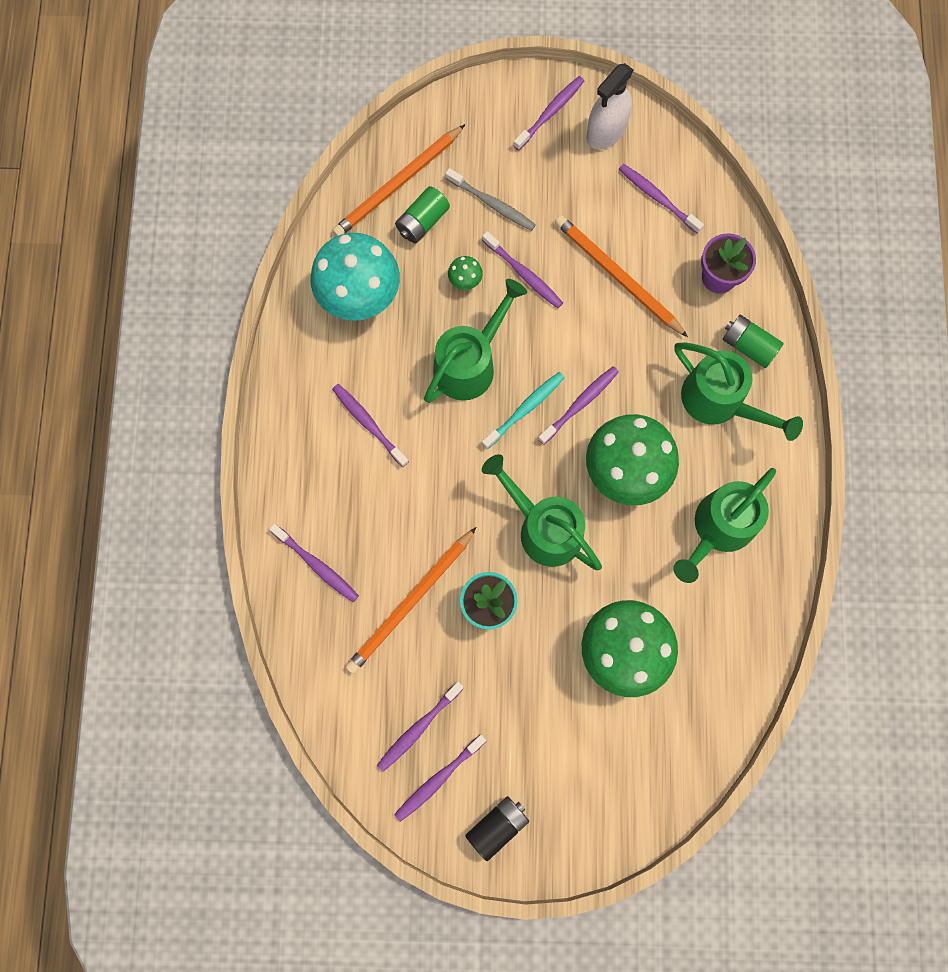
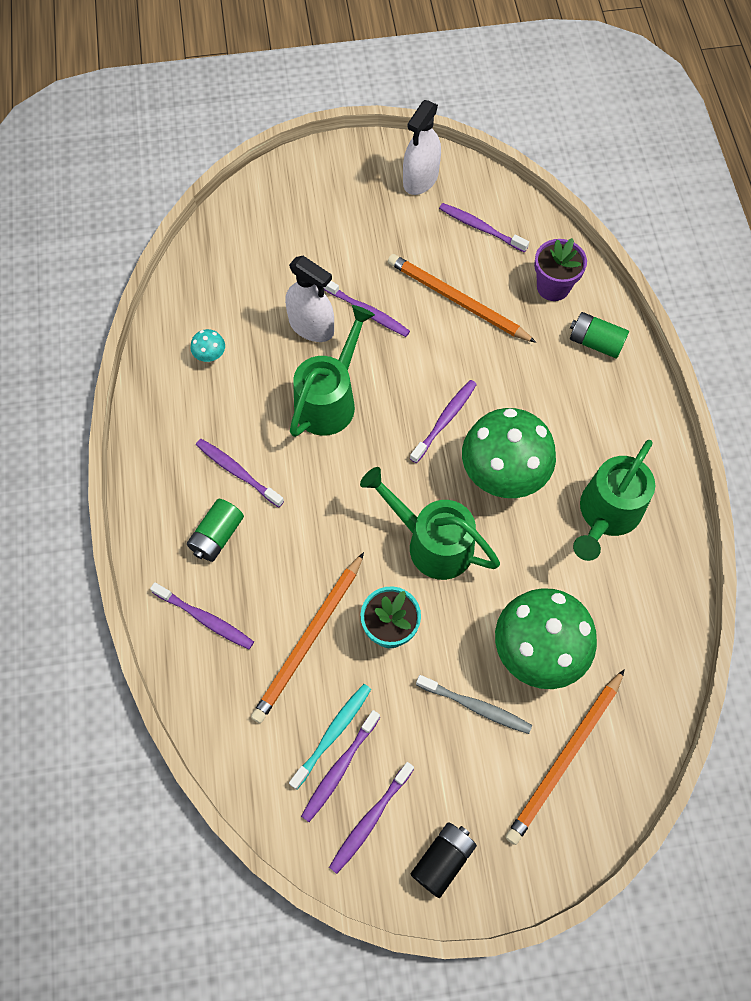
camera: 10 degrees left, 10 degrees down
(360, 297) = (210, 356): turquoise mushroom -> turquoise mushroom, size x0.40
(398, 184) = (232, 251): orange pencil -> orange pencil (565, 757)
(422, 222) = (261, 281): green battery -> green battery (217, 536)
(465, 281) = (311, 326): green mushroom -> white spray bottle
(492, 203) = (325, 255): grey toothbrush -> grey toothbrush (475, 706)
(524, 409) = (391, 434): turquoise toothbrush -> turquoise toothbrush (332, 734)
(550, 113) = (365, 171): purple toothbrush -> none
(720, 402) = (580, 397): green watering can -> none

